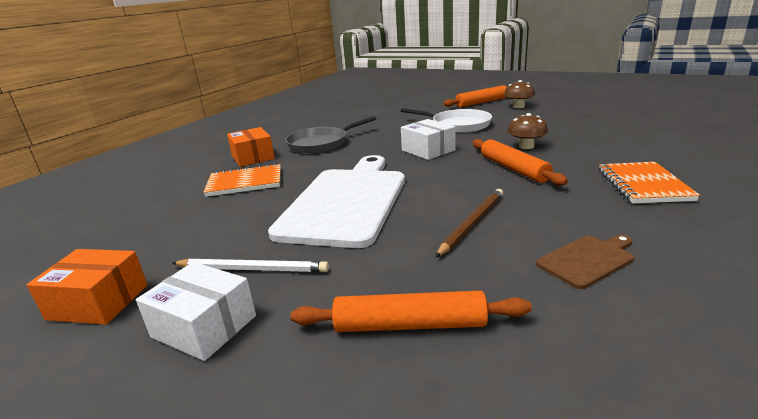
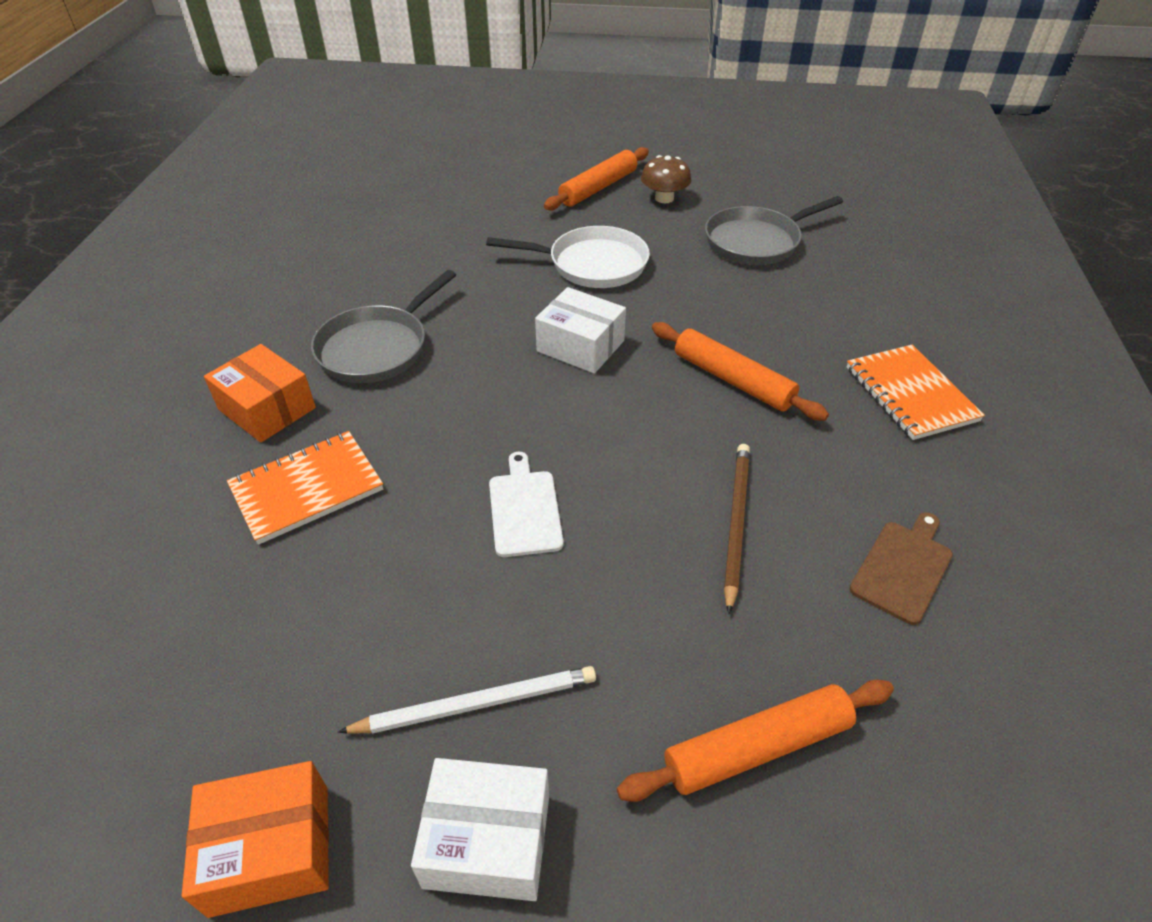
camera: 25 degrees left, 20 degrees up
(346, 202) = (524, 509): white cutting board -> white cutting board, size x0.42
(526, 146) = (725, 317): brown mushroom -> none
(567, 122) = (756, 241): none -> grey pan

